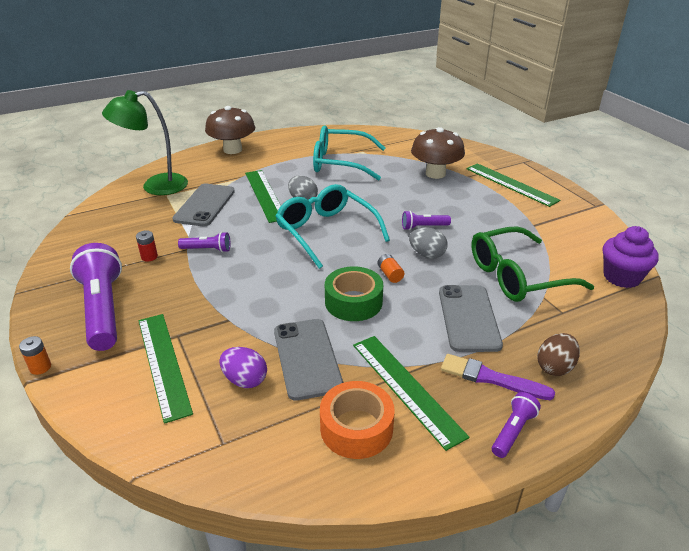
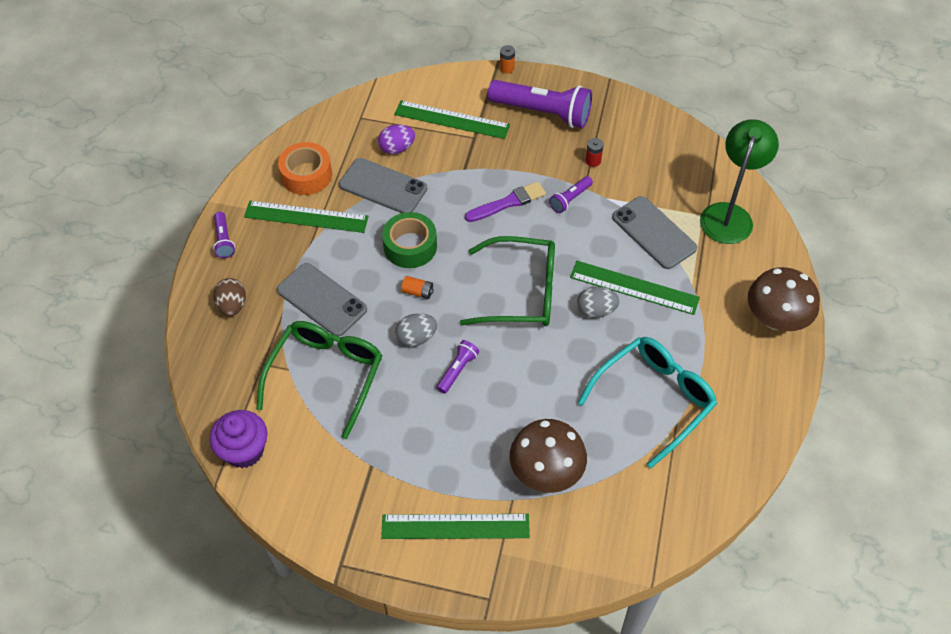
camera: 130 degrees right, 20 degrees up
(326, 232) = (521, 292): turquoise glasses -> green glasses
(491, 378) = (264, 264): purple brush -> purple brush (508, 203)

